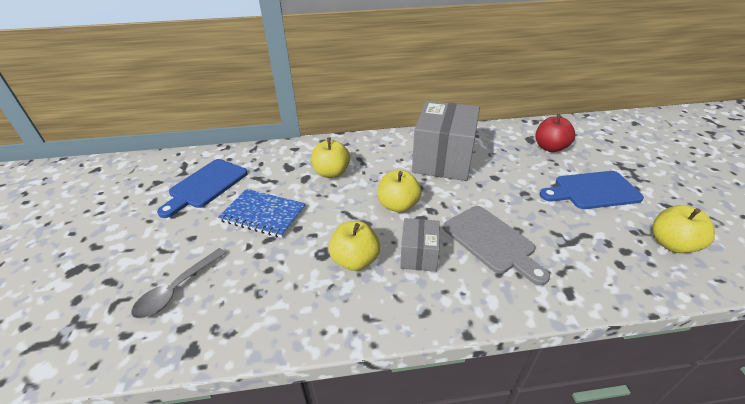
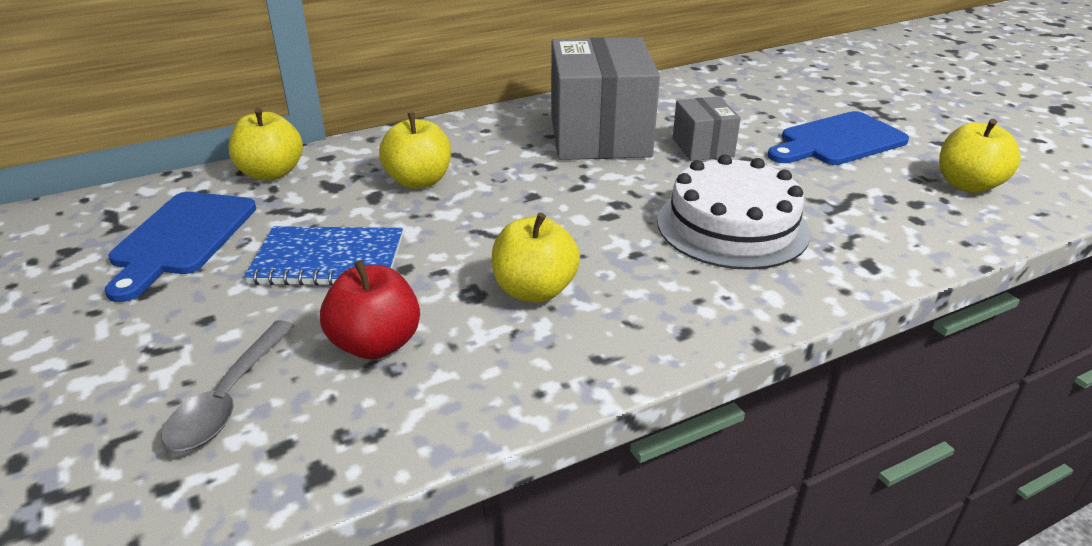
camera: 20 degrees left, 5 degrees down
(398, 205) = (562, 206): yellow apple -> yellow apple (271, 173)
(419, 255) = (633, 264): grey box -> grey box (702, 147)
(491, 241) = (732, 226): grey cutting board -> white cake
(550, 148) = (752, 97): red apple -> red apple (376, 344)

